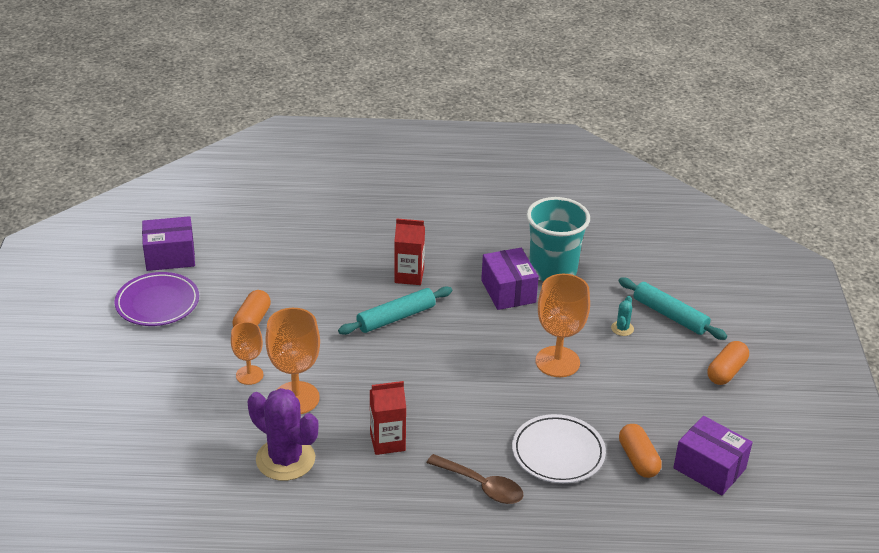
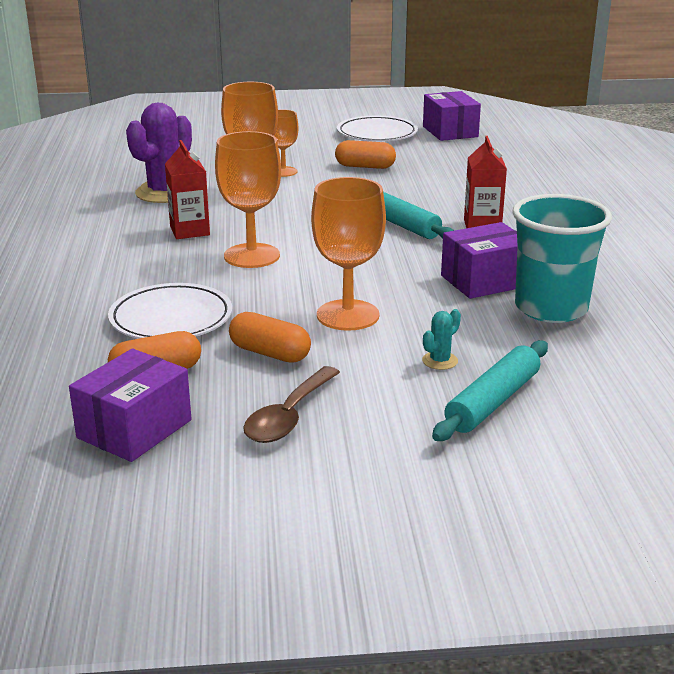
camera: 85 degrees right, 10 degrees down
(157, 303) = (377, 134): purple plate -> white plate
(448, 405) = (252, 256): none -> orange goblet
(481, 486) = (118, 278): brown spoon -> brown spoon (289, 416)
(622, 328) = (440, 361): turquoise cactus -> turquoise cactus turned 60 degrees counterclockwise
(726, 372) = (364, 452): orange capsule -> orange capsule (270, 353)

